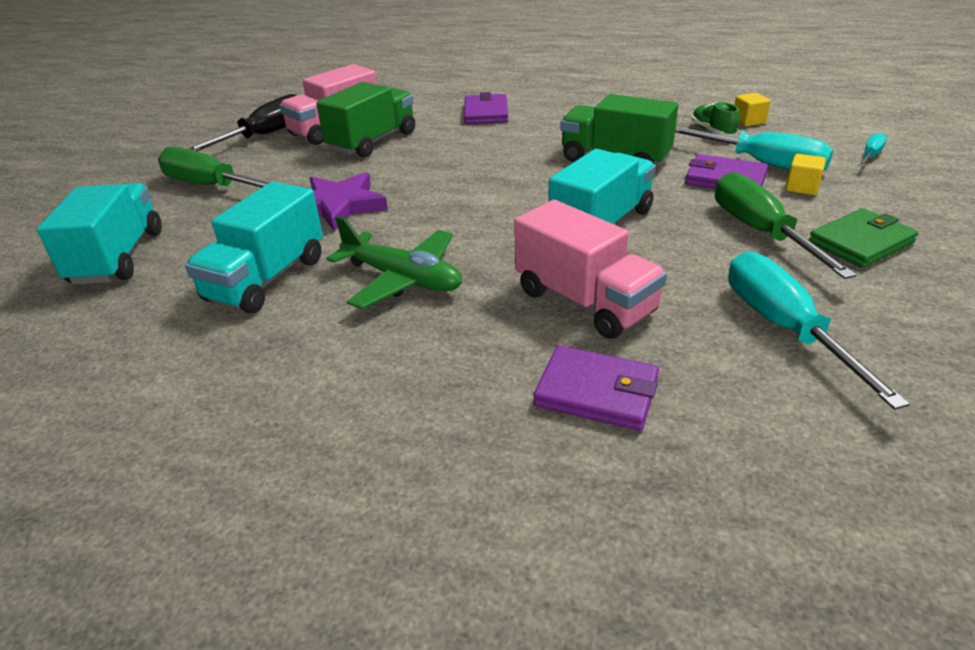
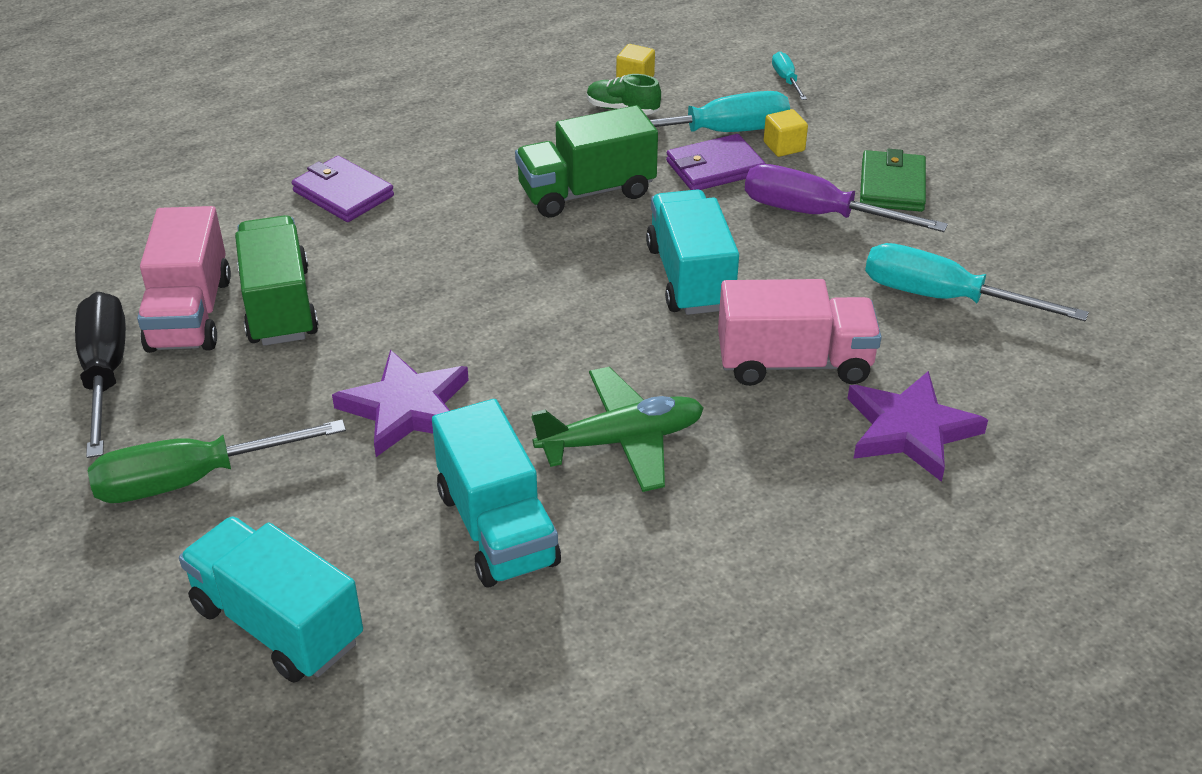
camera: 50 degrees left, 5 degrees up
(597, 392) = (910, 430): purple wallet -> purple star
(760, 232) = (816, 214): green screwdriver -> purple screwdriver

